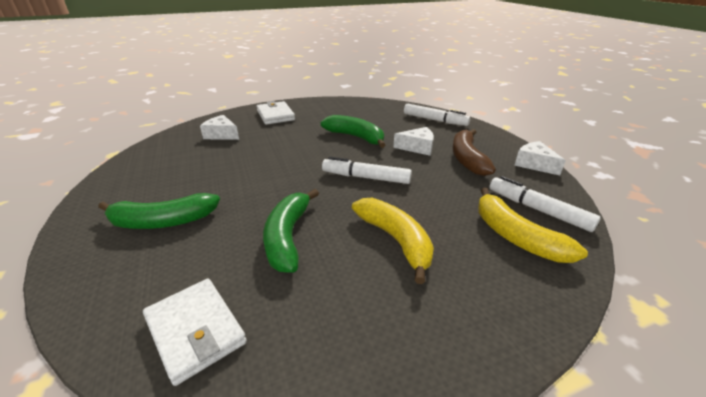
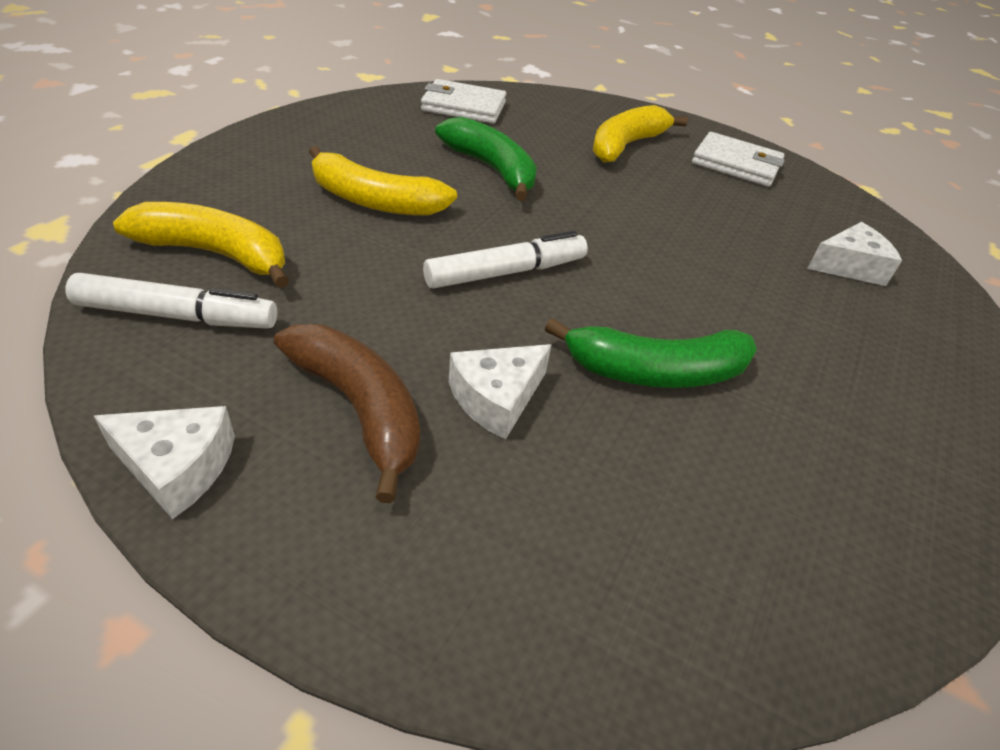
camera: 135 degrees right, 10 degrees up
(163, 221) = (626, 145): green banana -> yellow banana
(275, 115) = (911, 367): white wallet -> white wallet (736, 164)
(434, 120) = (571, 590): white marker -> none

